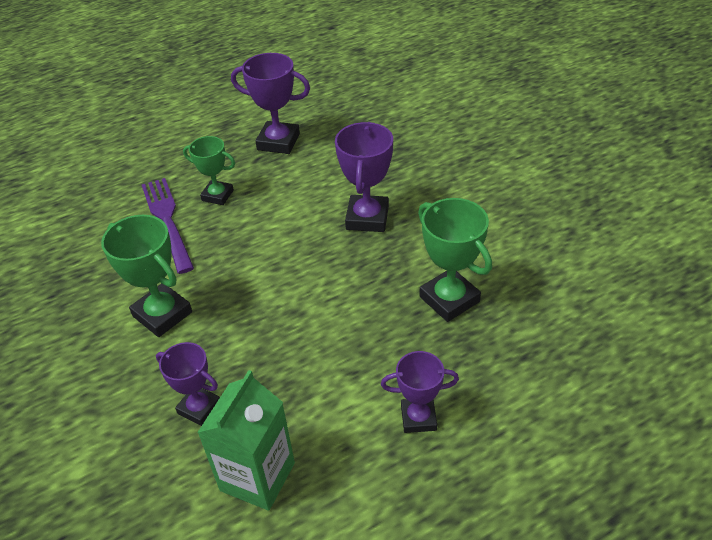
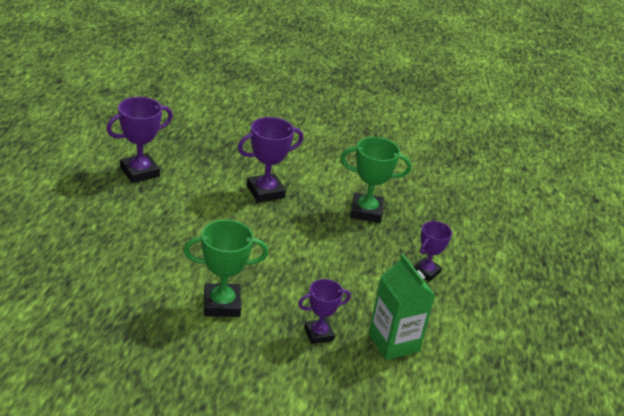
camera: 55 degrees left, 10 degrees down
(167, 221) = (137, 253): purple fork -> none
(217, 195) = (148, 222): green trophy -> none
(367, 218) = (265, 192): purple trophy -> purple trophy turned 75 degrees counterclockwise

